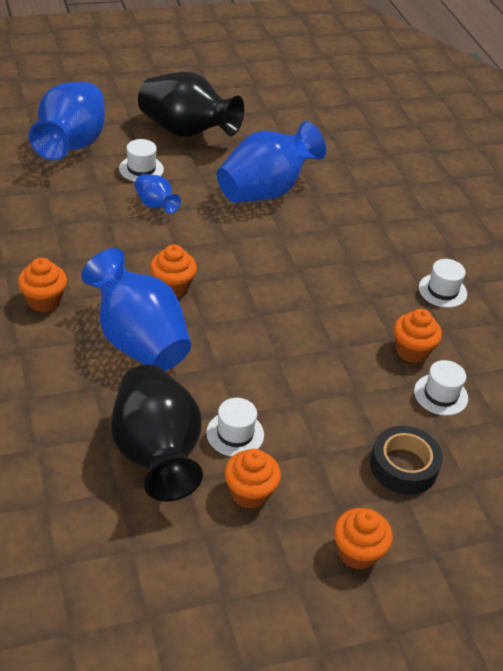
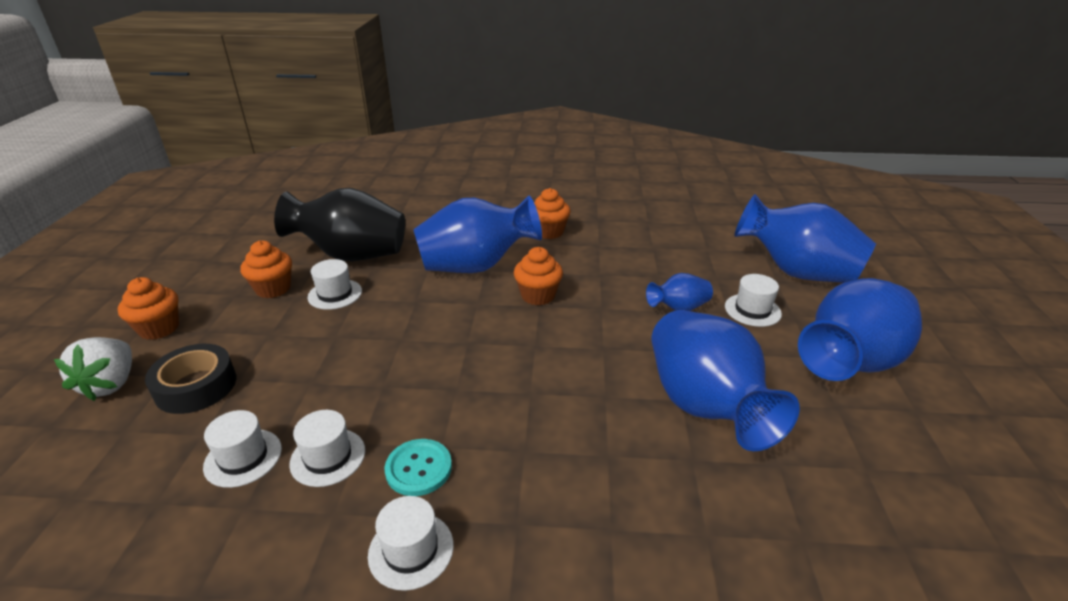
camera: 115 degrees right, 10 degrees down
(186, 131) = (850, 361): black vase -> blue vase
(392, 304) = (418, 468): none -> turquoise button
(412, 351) = (328, 457): orange cupcake -> white hat
(437, 532) = (111, 384): none -> white strawberry

